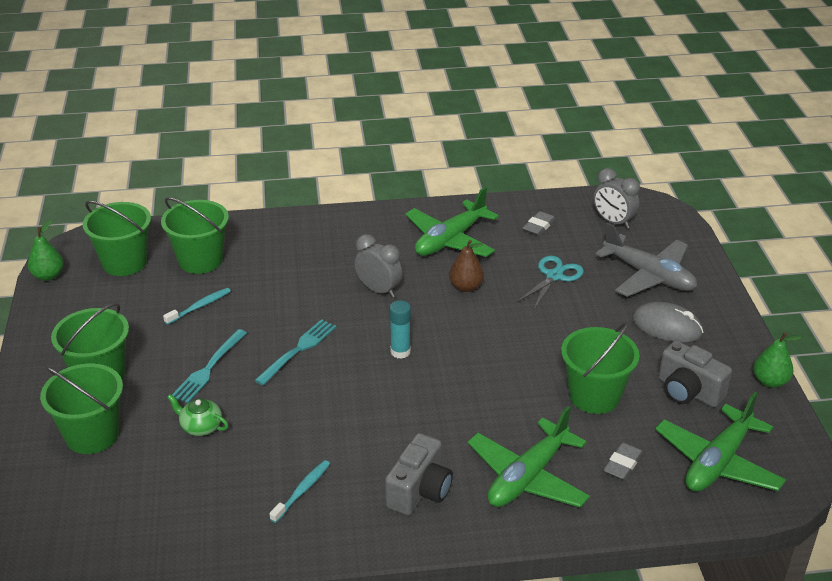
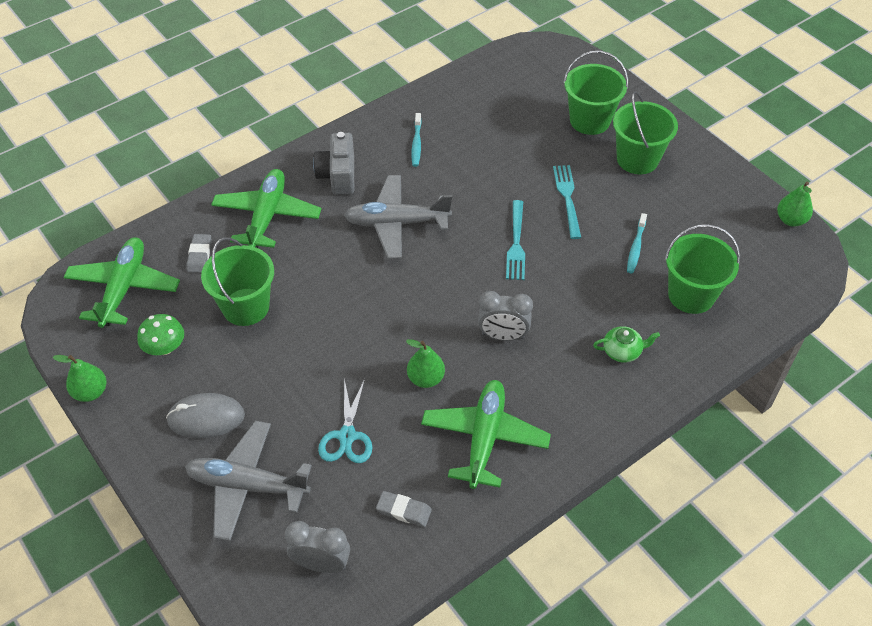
camera: 150 degrees right, 15 degrees up
(124, 262) = (750, 262): green bucket -> none
(200, 426) = (525, 155): green teapot -> green teapot (622, 351)
(394, 413) = (397, 223): none -> grey plane
(400, 352) = (433, 279): turquoise glue stick -> none
(466, 287) = (426, 378): brown pear -> green pear
(538, 226) = (404, 510): grey eraser -> grey eraser turned 75 degrees counterclockwise
(688, 391) = (165, 347): grey camera -> green mushroom

